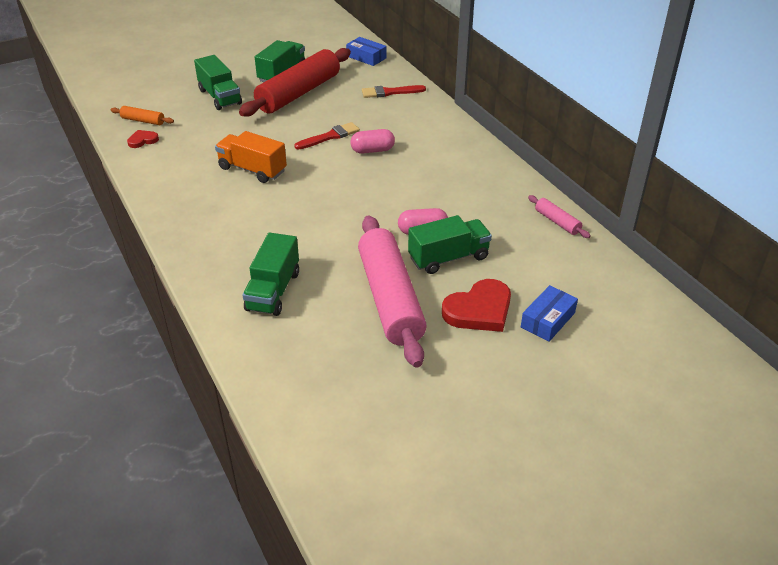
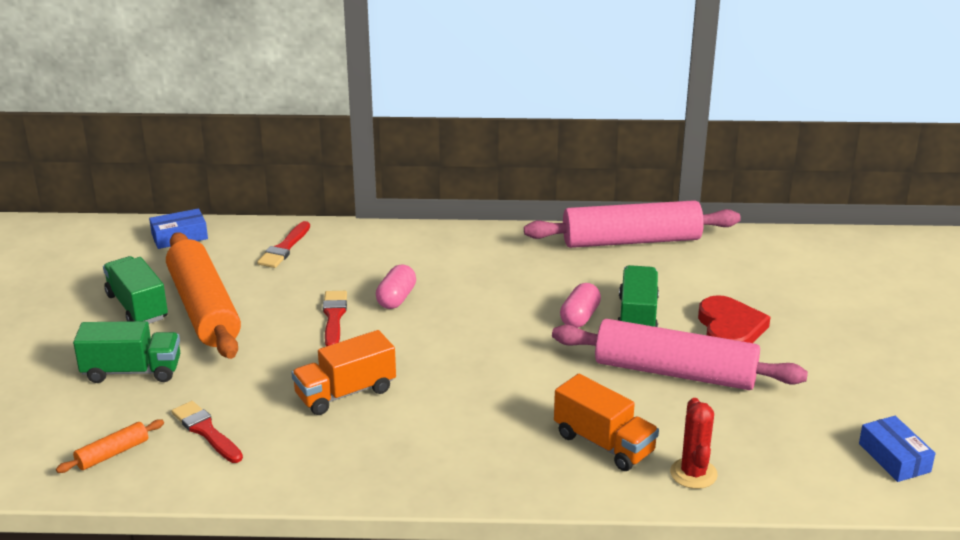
camera: 60 degrees left, 10 degrees down
(142, 140) = (168, 466): red heart -> none
(181, 139) = (206, 431): none -> red brush
(266, 345) = (693, 473): none -> red cactus
(273, 291) = (604, 444): green truck -> orange truck
(298, 93) = (204, 309): red rolling pin -> orange rolling pin
(547, 320) = (769, 298): blue box -> blue box (894, 457)
(557, 222) = (631, 240): pink rolling pin -> pink rolling pin, size x2.37

